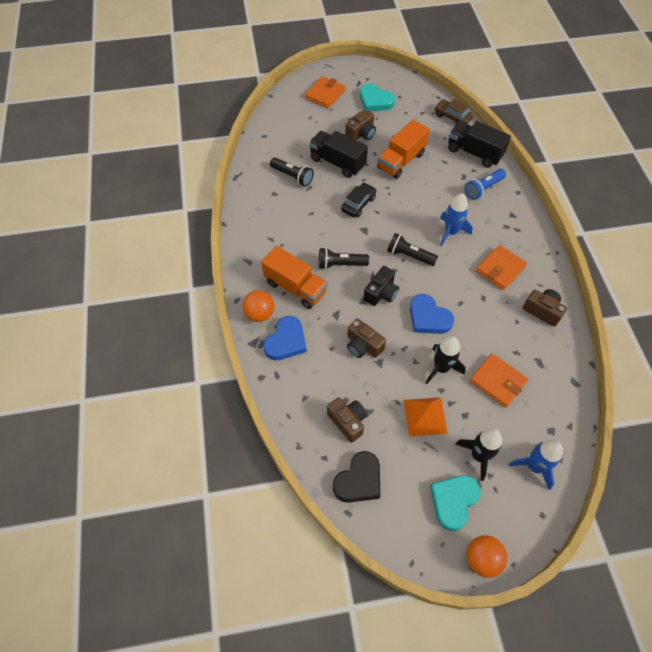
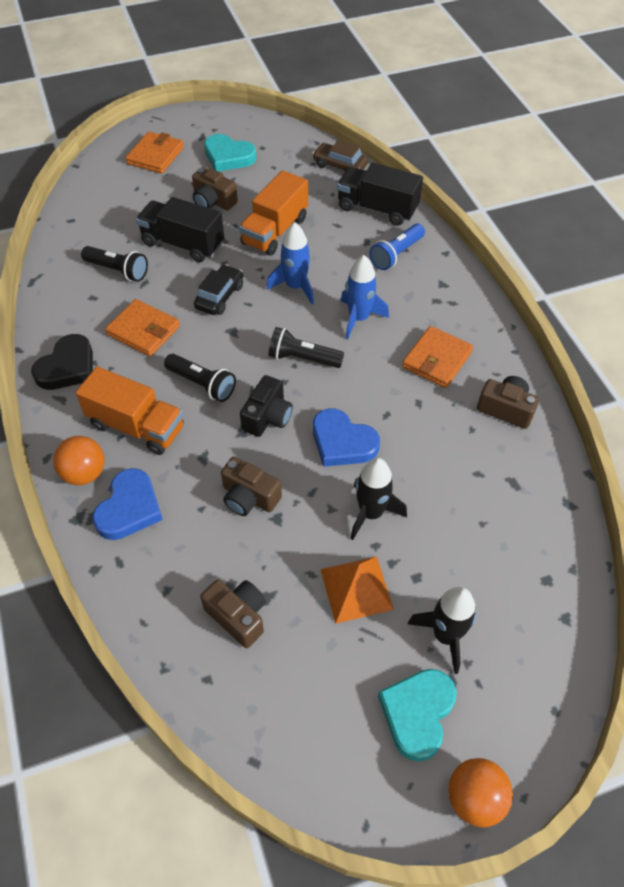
camera: 10 degrees left, 5 degrees down
(340, 264) = (202, 384): black flashlight -> black flashlight turned 135 degrees counterclockwise
(359, 480) = (266, 706): black heart -> black heart (67, 367)
(361, 133) = (213, 201): brown camera -> brown camera turned 90 degrees clockwise
(497, 381) = (457, 520): orange wallet -> orange wallet (143, 330)
(534, 466) = (531, 638): blue rocket -> blue rocket (295, 286)

